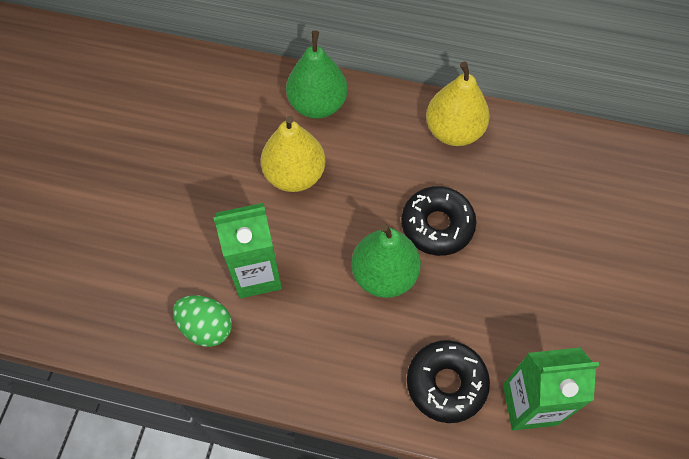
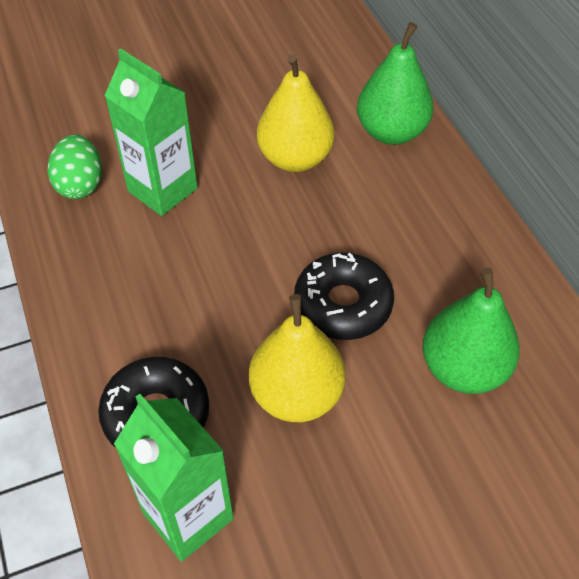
camera: 55 degrees right, 10 degrees down
(384, 275) = (243, 289): green pear -> green pear (463, 368)
(454, 131) = (476, 257): yellow pear -> yellow pear (296, 395)

